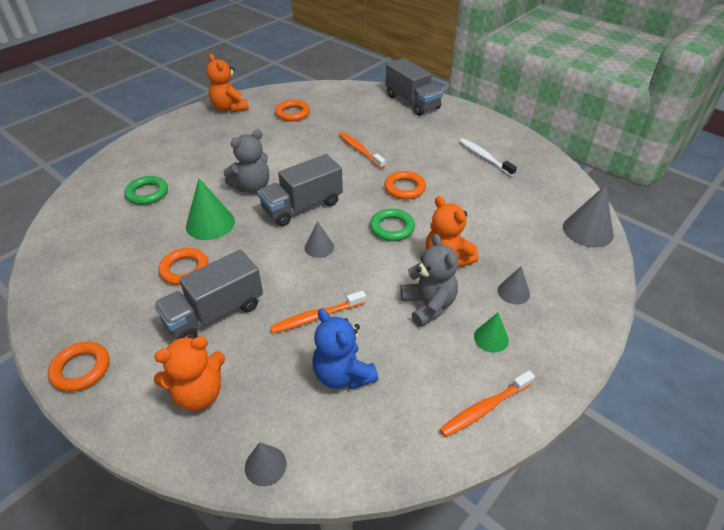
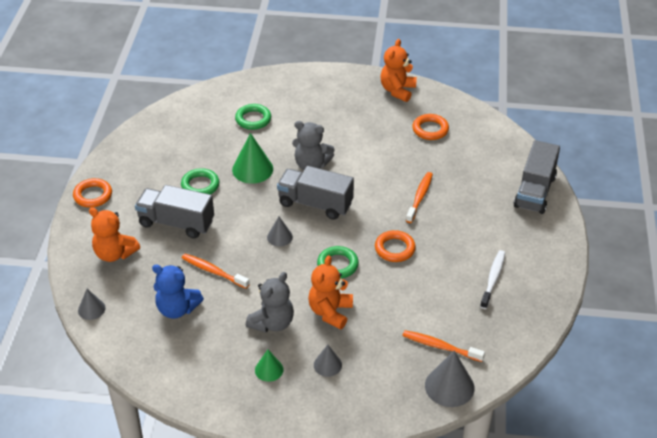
camera: 55 degrees right, 0 degrees up
(184, 269) = (200, 185): orange ring -> green ring
(343, 374) = (177, 309): blue teddy bear -> blue teddy bear turned 90 degrees counterclockwise
(485, 408) = (204, 390): orange toothbrush -> orange toothbrush (440, 347)

